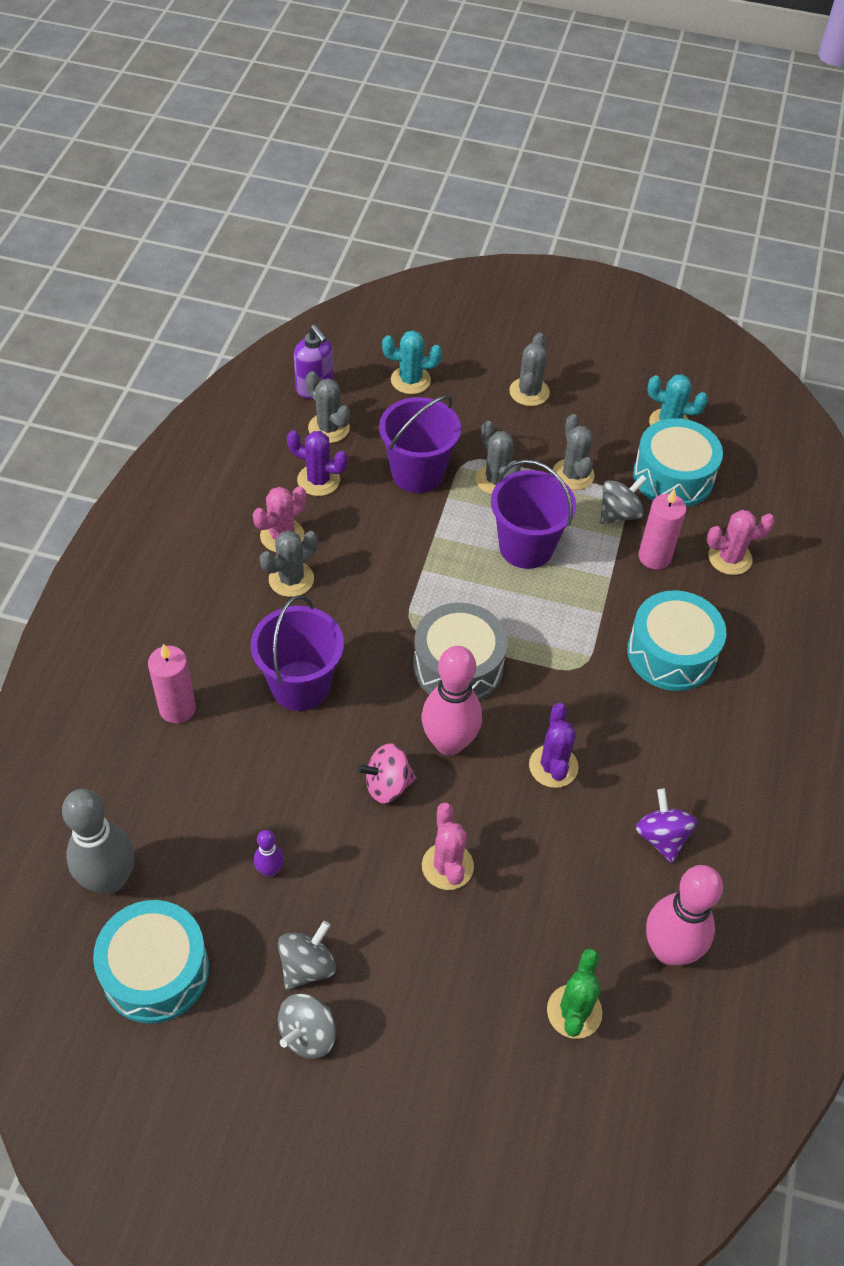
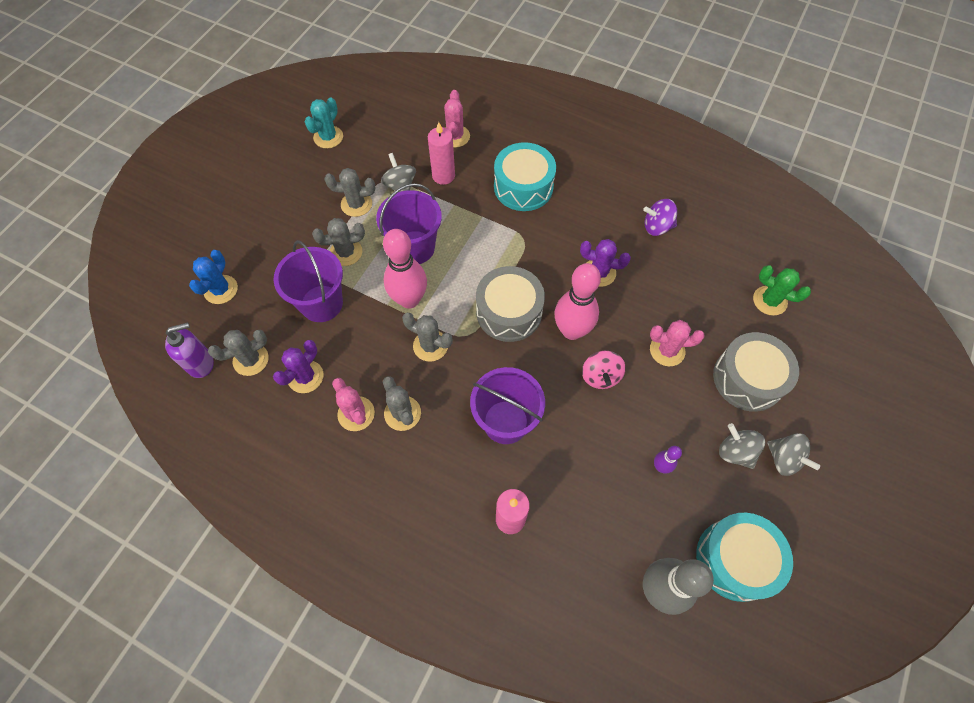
camera: 75 degrees left, 10 degrees up
(410, 380) = (221, 290): turquoise cactus -> blue cactus
(427, 981) = (748, 378): none -> grey drum
(529, 392) = (266, 212): grey cactus -> grey cactus (430, 346)
(669, 950) = (732, 242): pink bowling pin -> pink bowling pin (409, 299)
(673, 476) = (377, 147): turquoise drum -> none

